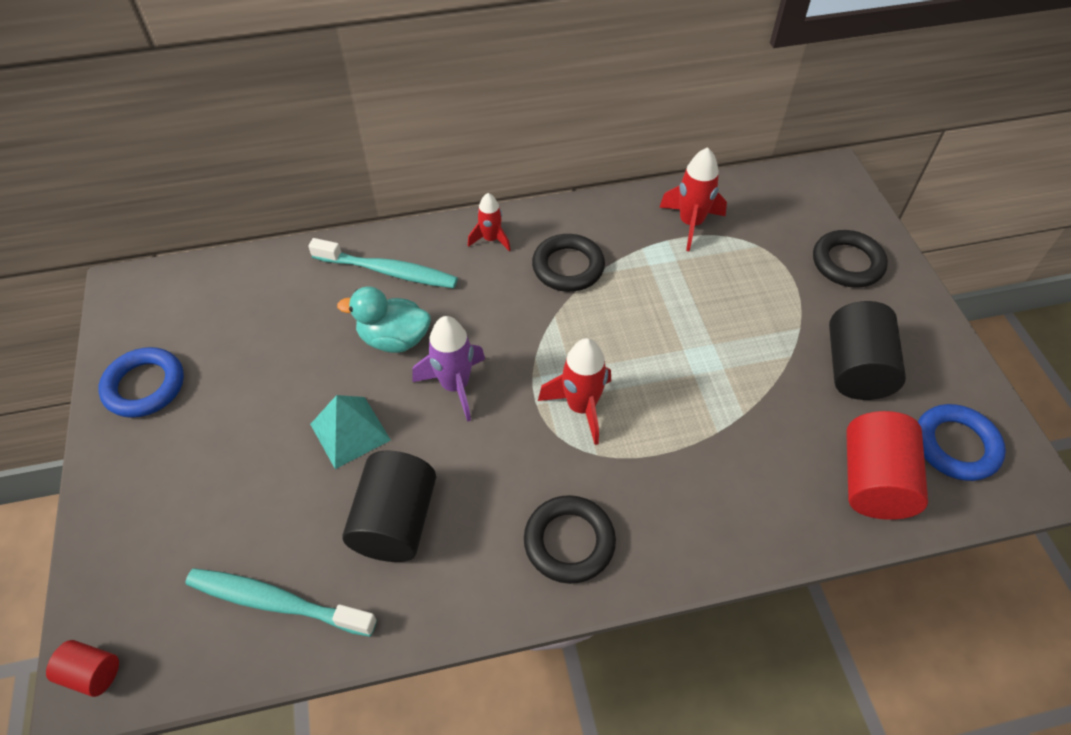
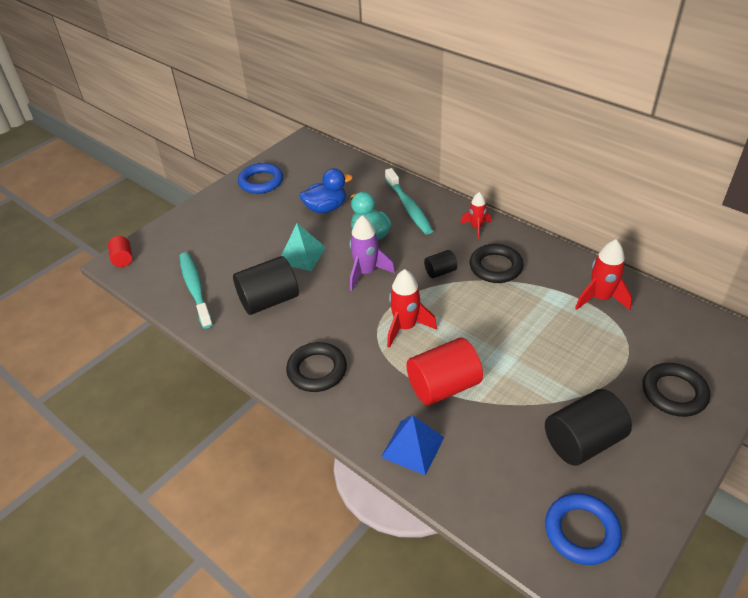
camera: 55 degrees right, 10 degrees down
(291, 350) = (326, 208): none -> blue duck
(526, 317) = (440, 272): none -> black cylinder
(760, 517) = (413, 447): none -> blue pyramid
(873, 481) = (499, 494): red cylinder -> red cylinder (443, 386)

